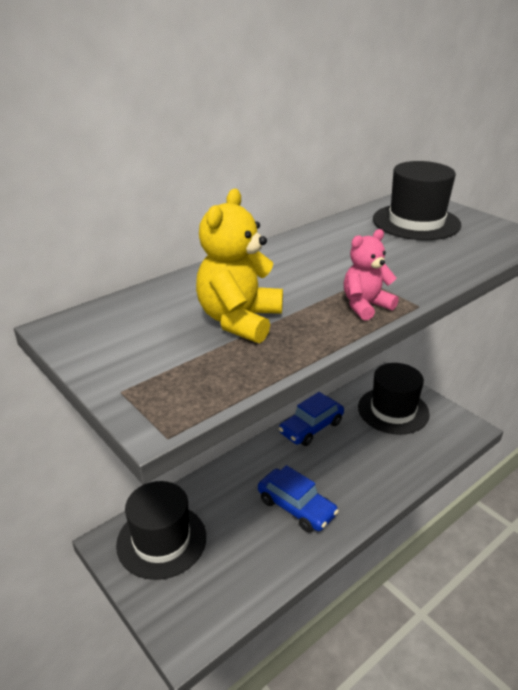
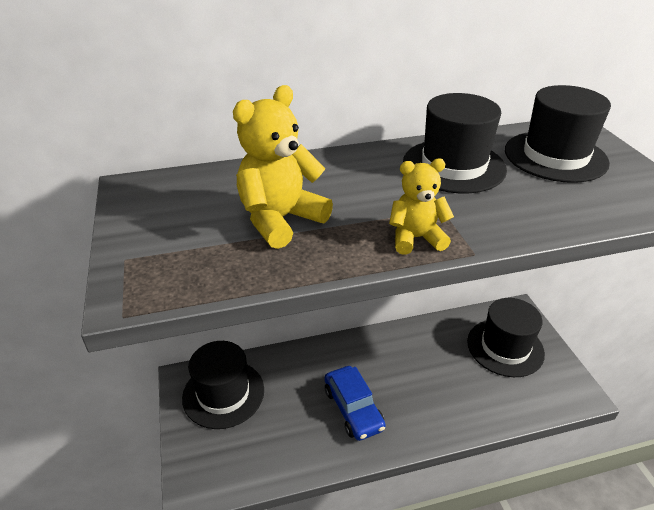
camera: 25 degrees right, 5 degrees up
(311, 427) = (411, 337): blue car -> none
(346, 245) = (454, 166): none -> black hat
(365, 306) = (416, 238): pink teddy bear -> yellow teddy bear

